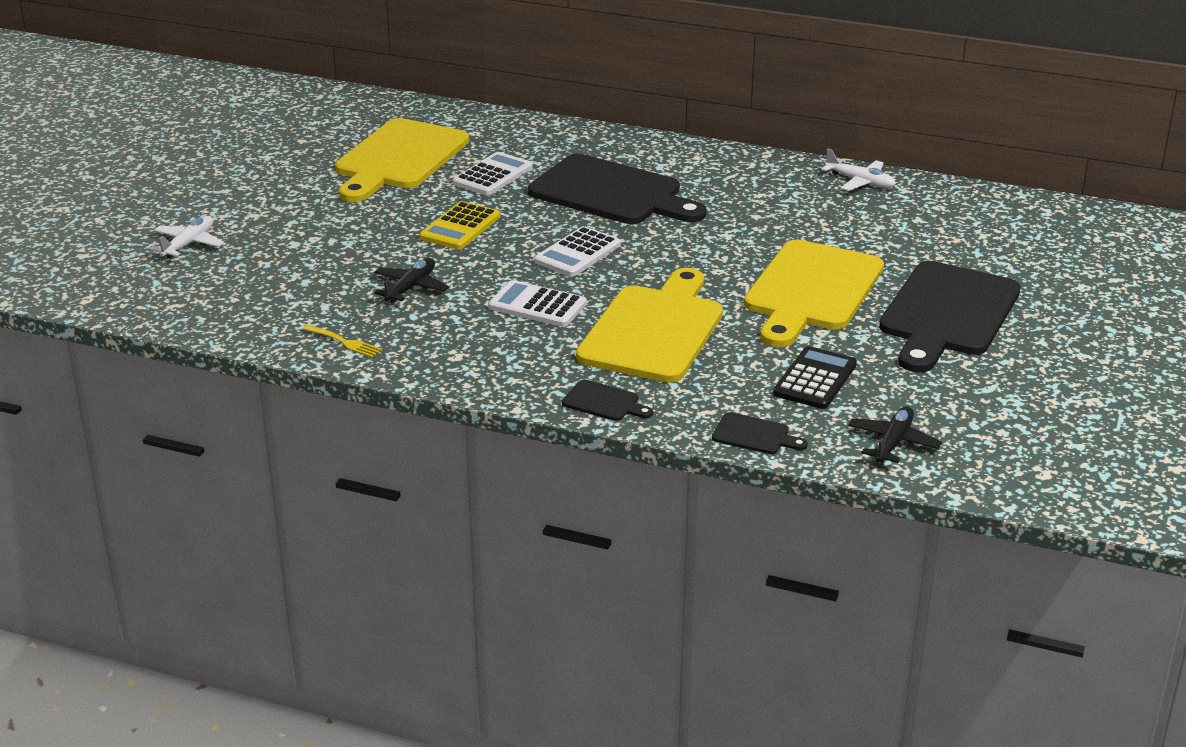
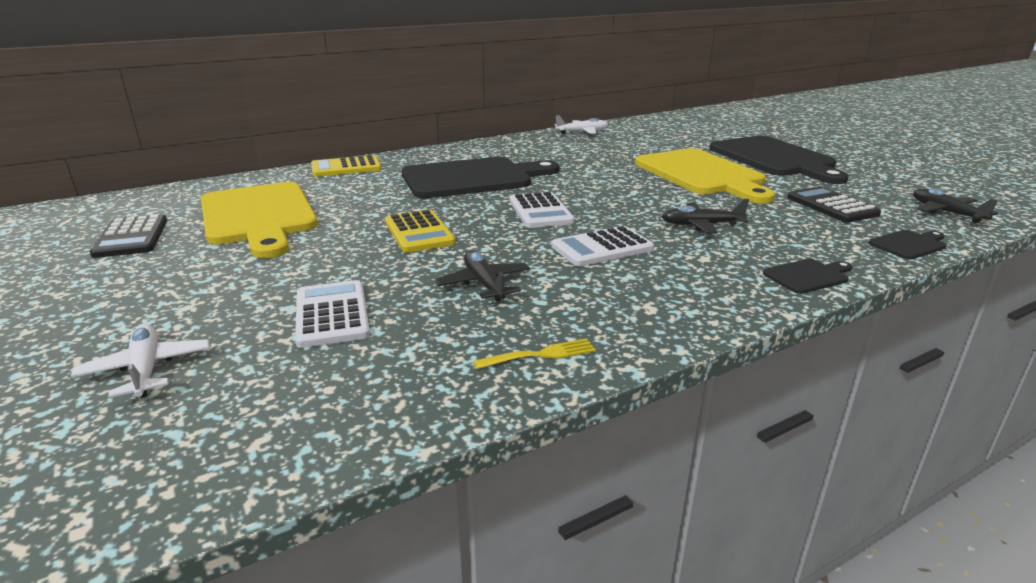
camera: 50 degrees left, 5 degrees down
(306, 141) = (131, 237): none -> black calculator
(493, 175) = (366, 198): white calculator -> white calculator (332, 314)
(547, 131) = (346, 167): none -> yellow calculator
(654, 330) = (701, 225): yellow cutting board -> black plane

